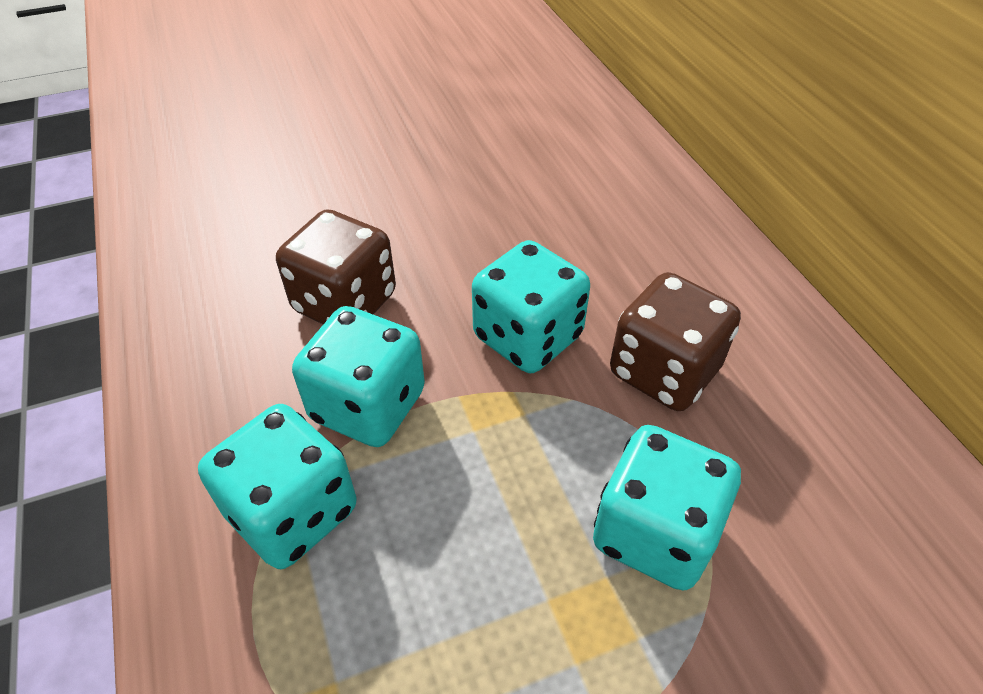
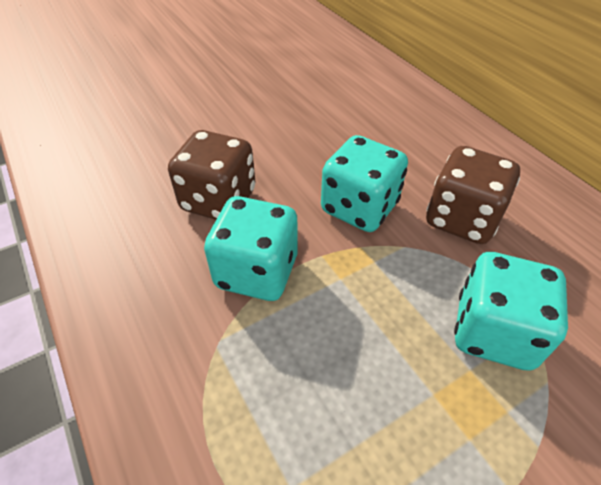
camera: 10 degrees left, 0 degrees up
(293, 512) = (220, 360): turquoise dice -> none

